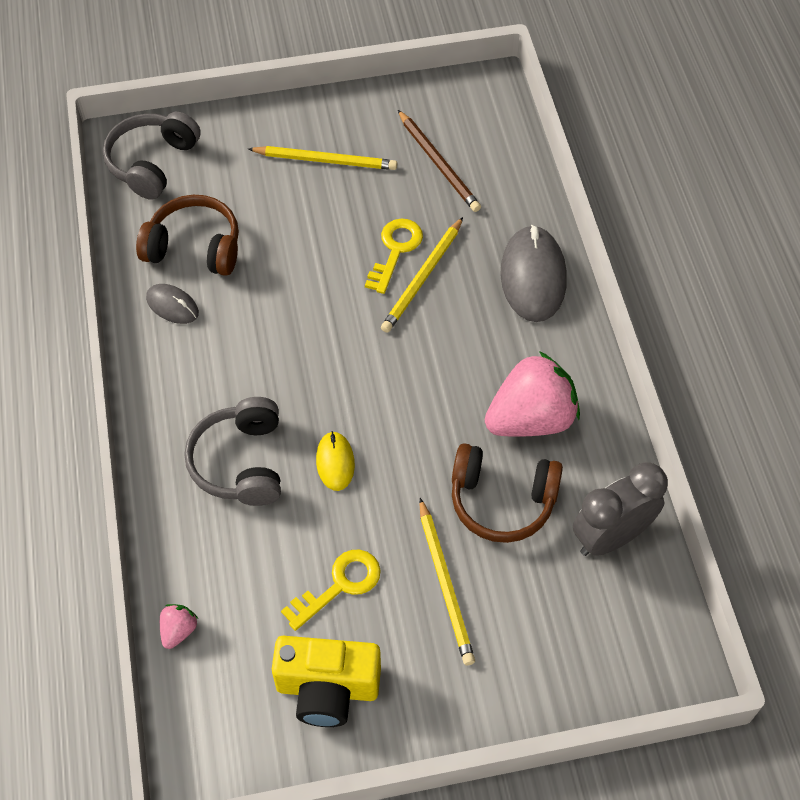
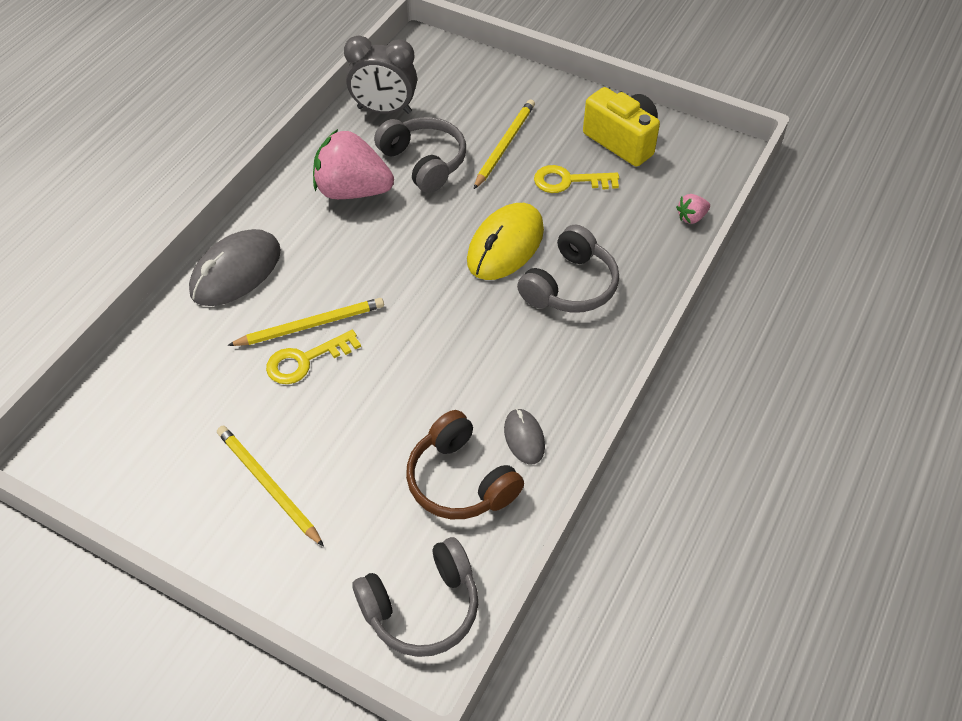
camera: 140 degrees left, 5 degrees down
(335, 462) = (505, 245): yellow mouse -> yellow mouse, size x1.87
(439, 164) = (184, 410): brown pencil -> none
(502, 501) = (424, 162): brown headphones -> grey headphones

